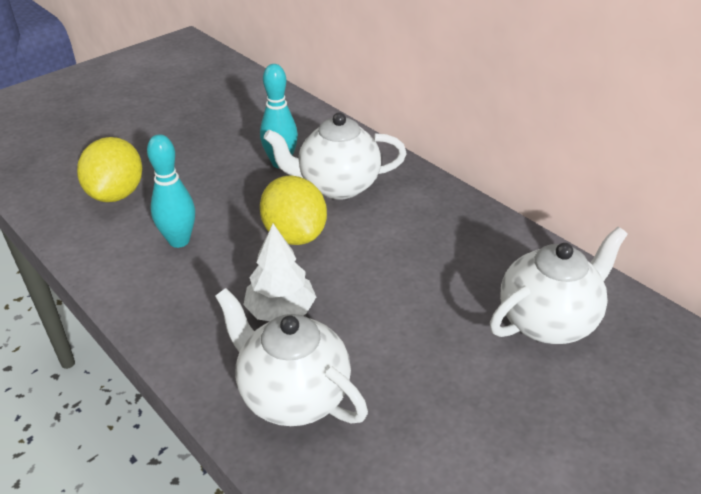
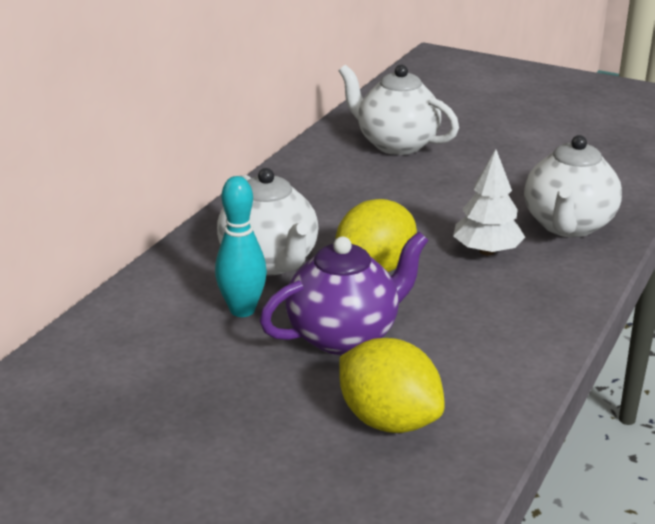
camera: 110 degrees left, 10 degrees down
(116, 194) = (389, 420): yellow lemon -> yellow lemon turned 60 degrees clockwise
(179, 241) = (440, 337): turquoise bowling pin -> none
(217, 198) = (344, 336): none -> purple teapot

